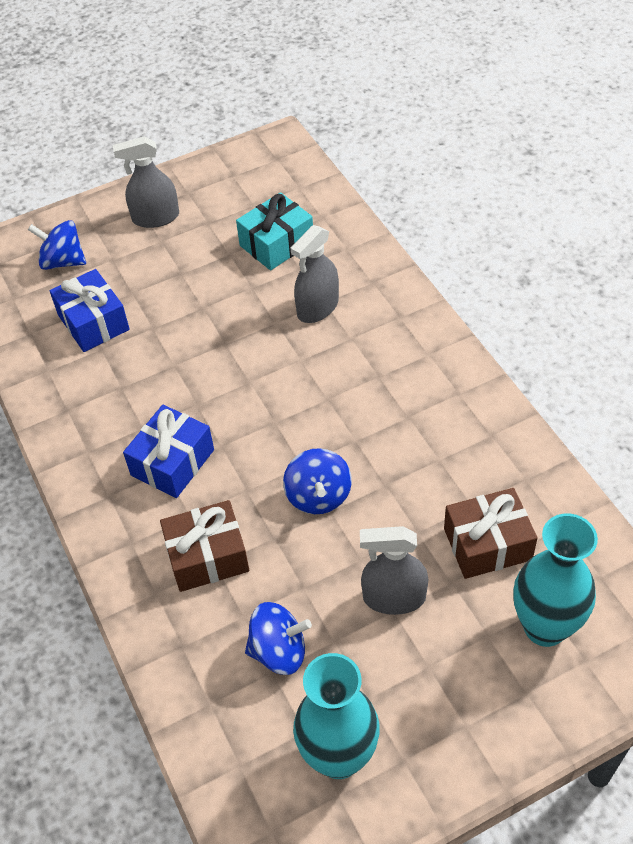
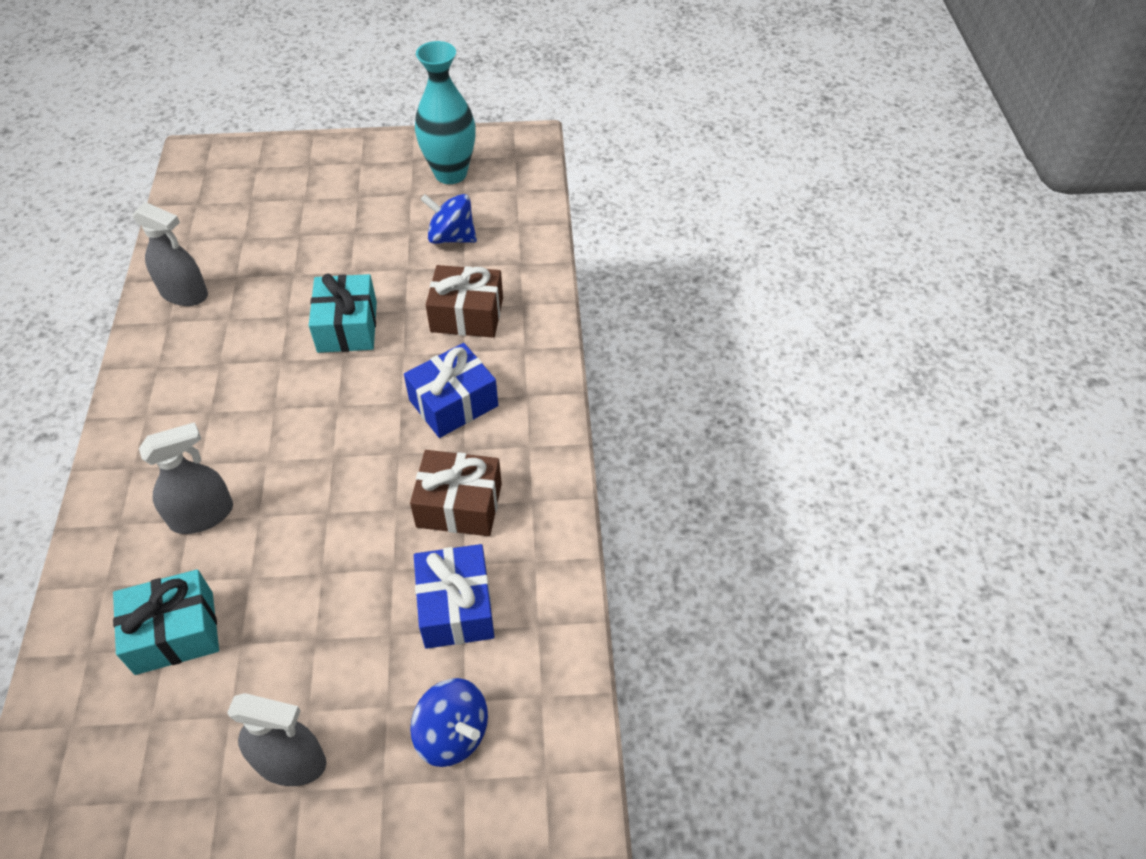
camera: 160 degrees left, 0 degrees up
(318, 496) = (347, 327): blue spinning top -> turquoise gift
(394, 597) = (347, 240): grey spray bottle -> grey spray bottle (184, 293)
(487, 544) = (251, 248): brown gift -> brown gift (459, 505)
(545, 627) = (263, 190): turquoise vase -> none

